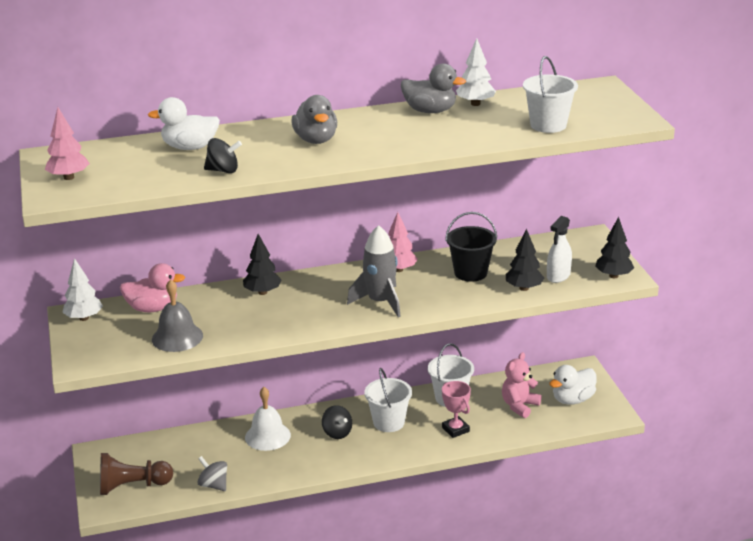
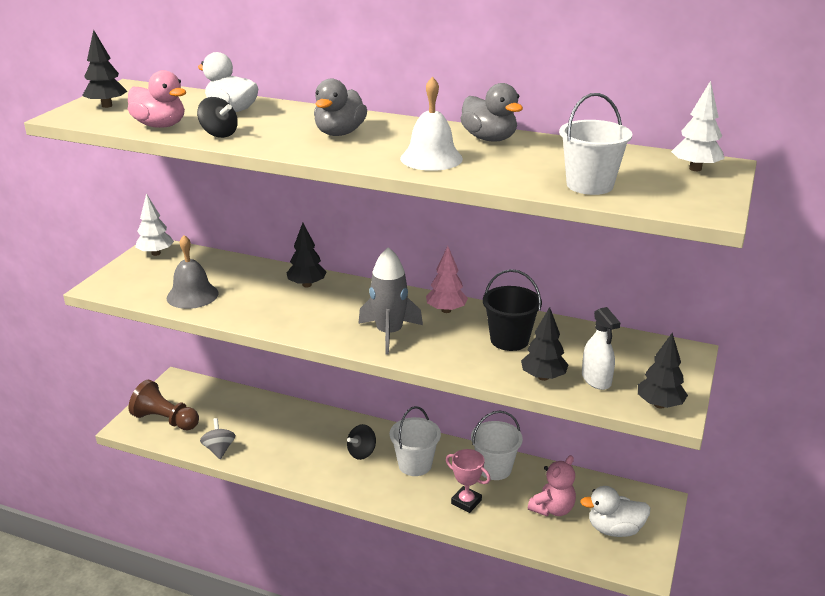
camera: 35 degrees right, 0 degrees up
(69, 177) = (107, 106): pink tree -> black tree
(153, 308) = (210, 265): pink duck -> pink duck (160, 125)
(267, 436) = (306, 428): white bell -> white bell (431, 158)
(337, 433) = (362, 453): black spinning top -> black spinning top turned 45 degrees clockwise
(455, 429) = (466, 502): pink trophy -> pink trophy turned 60 degrees counterclockwise
(475, 104) = (546, 145): white tree -> white tree (695, 169)
(519, 406) = (552, 509): pink teddy bear -> pink teddy bear turned 150 degrees clockwise
(558, 276) = (596, 379): white spray bottle -> white spray bottle turned 90 degrees counterclockwise

